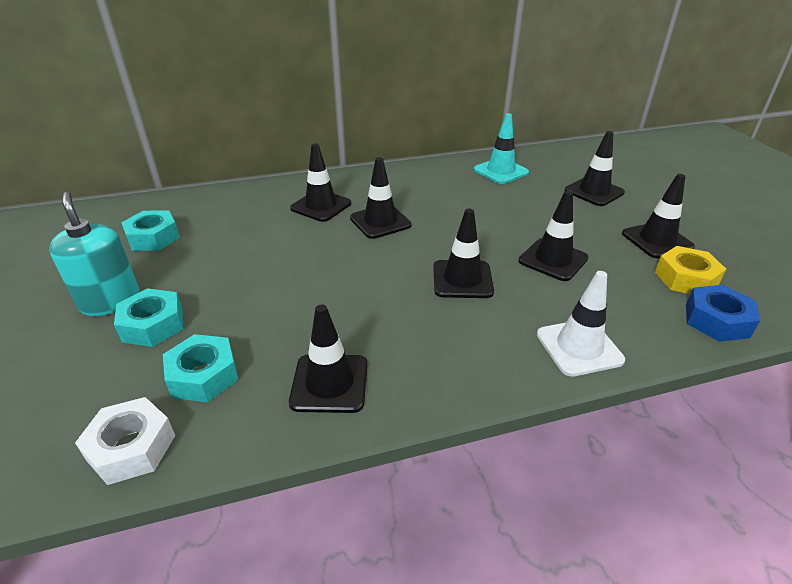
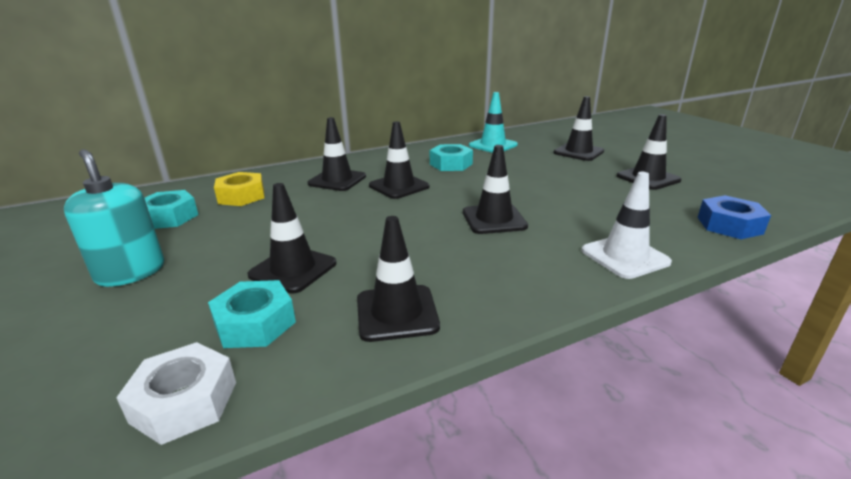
camera: 10 degrees left, 10 degrees down
(153, 325) = (185, 287): turquoise nut -> turquoise nut (451, 164)
(553, 260) = (568, 198): black traffic cone -> black traffic cone (293, 269)
(686, 278) = (686, 200): yellow nut -> yellow nut (241, 196)

